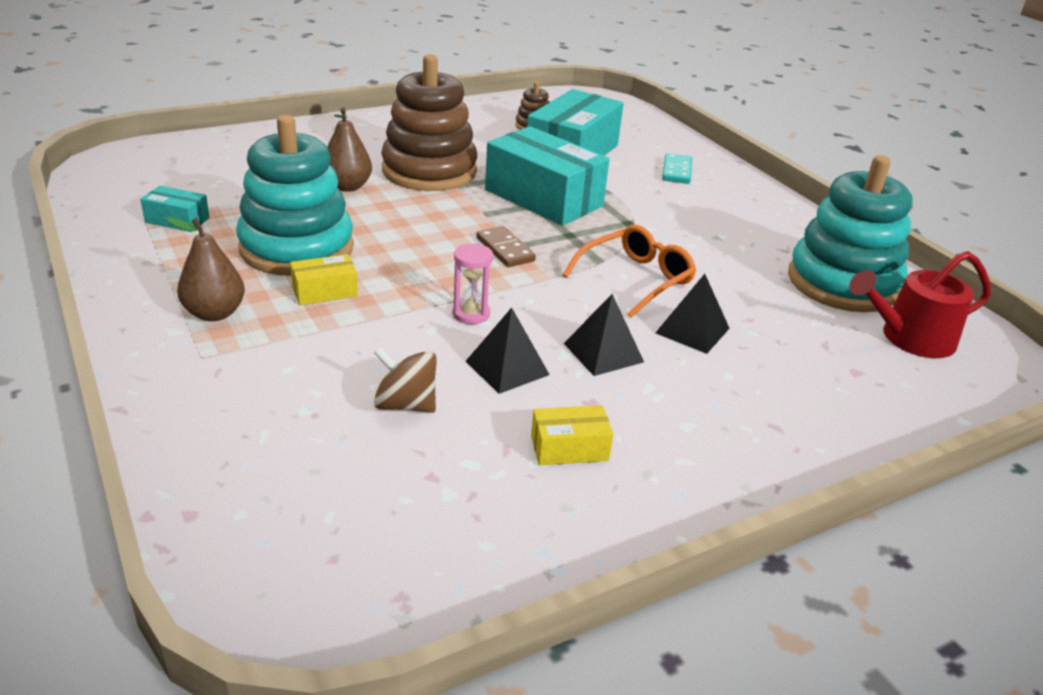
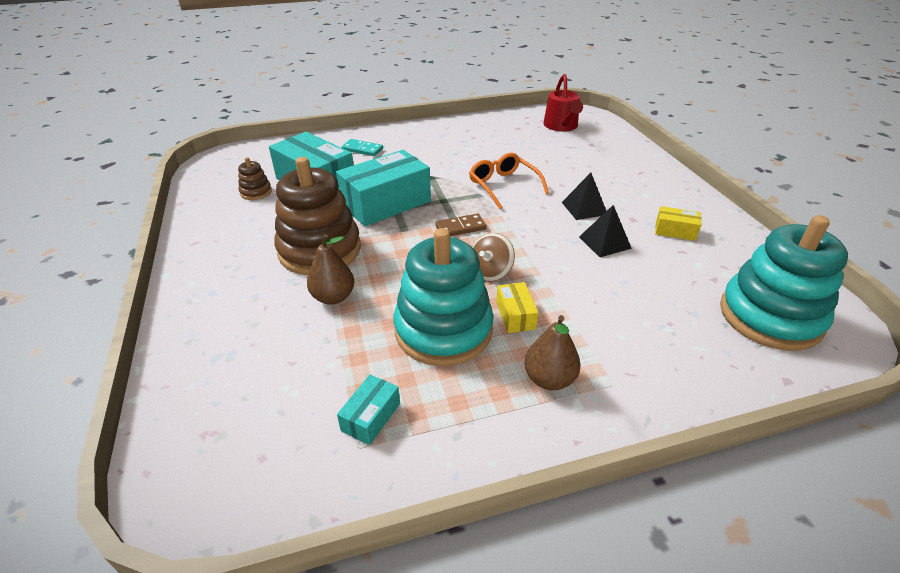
camera: 75 degrees left, 5 degrees up
(405, 404) = (650, 284): brown spinning top -> brown spinning top (490, 272)
(471, 314) = (545, 250): pink hourglass -> none
(569, 448) = (675, 231): yellow box -> yellow box turned 75 degrees counterclockwise
(692, 330) = (559, 178): black pyramid -> none
(843, 283) = (510, 130): turquoise stacking toy -> turquoise stacking toy (770, 316)

